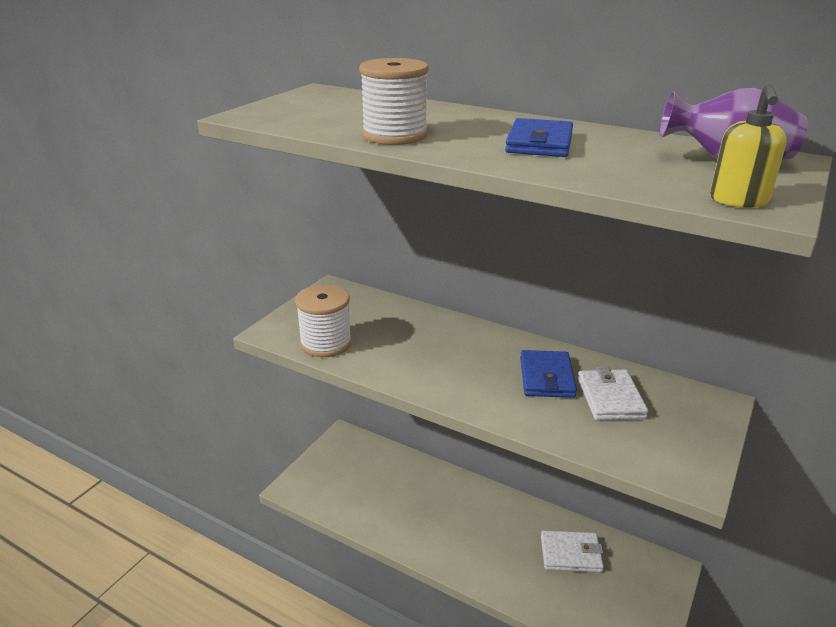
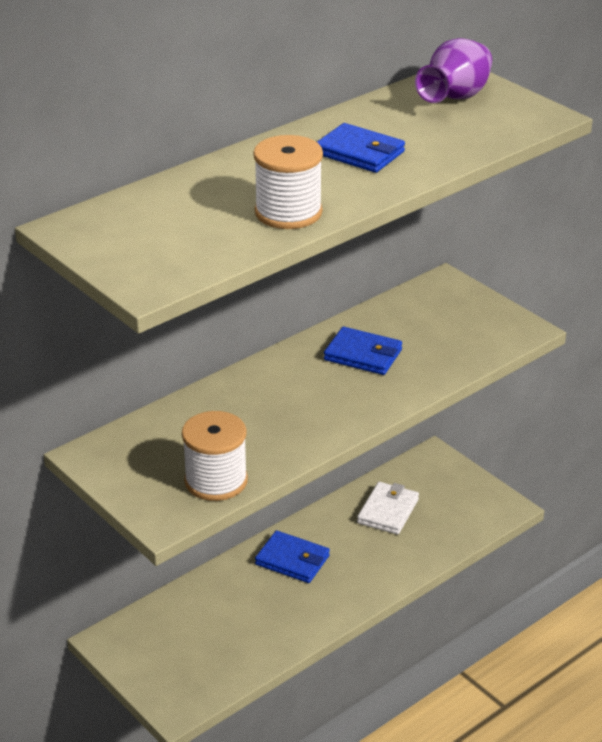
camera: 70 degrees left, 5 degrees up
(472, 507) = (292, 560): none -> blue wallet
(610, 398) = (411, 331): white wallet -> none
(738, 201) = (529, 120): yellow soap dispenser -> none

